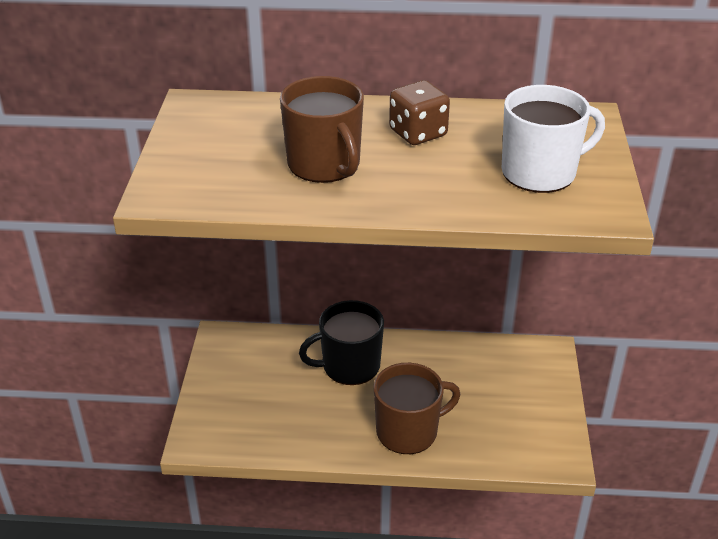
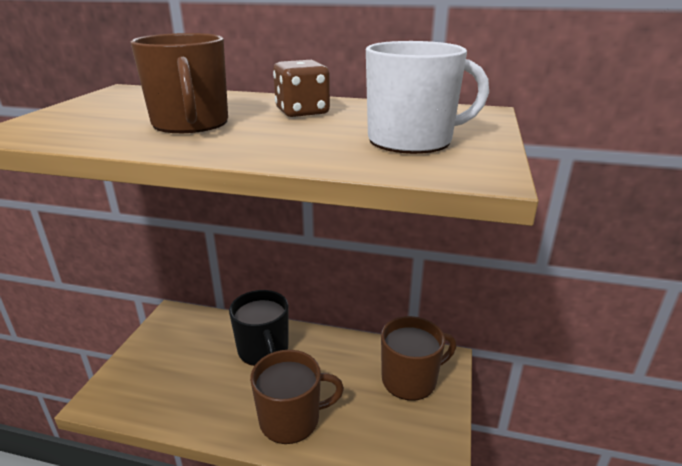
camera: 10 degrees right, 10 degrees down
(349, 366) = (263, 350): black mug -> black mug turned 105 degrees counterclockwise
(517, 377) = (410, 379): none -> brown mug

